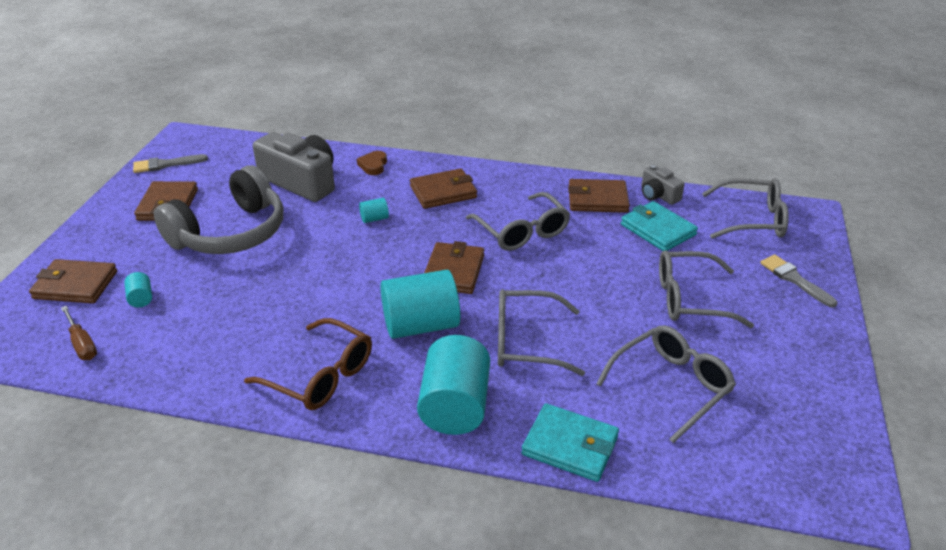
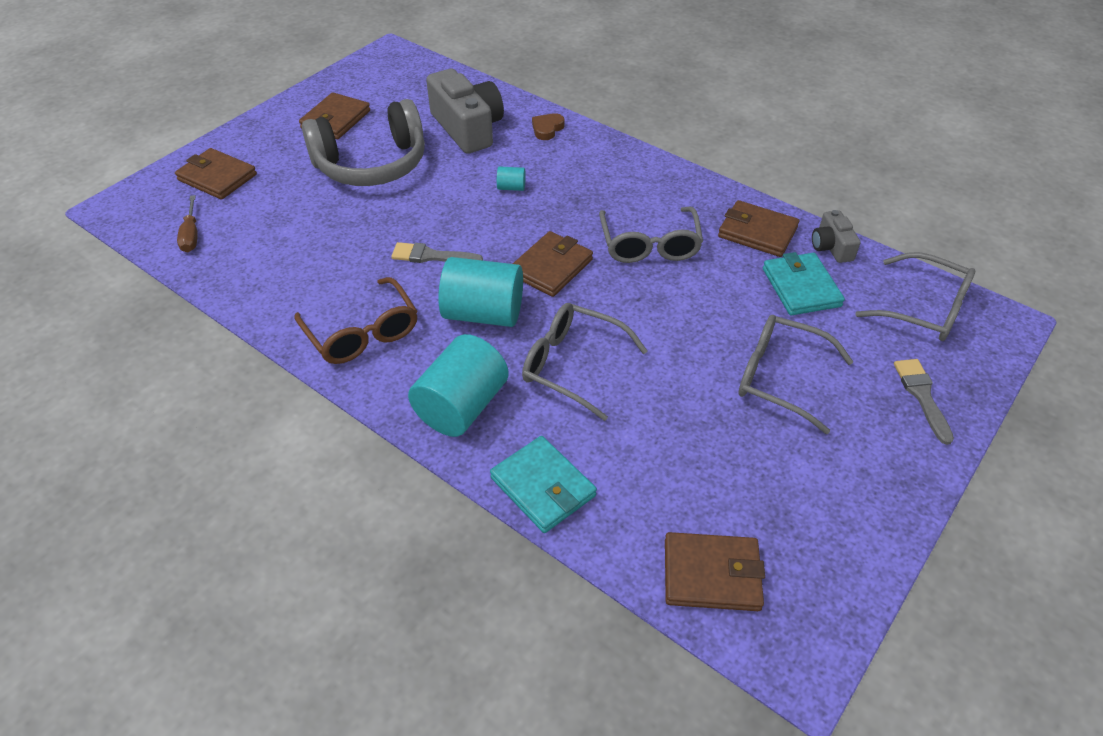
camera: 25 degrees right, 10 degrees up
(141, 298) = (260, 207): turquoise cylinder -> none
(165, 164) = (358, 77): grey brush -> grey brush (431, 256)
(443, 192) = (598, 177): brown wallet -> brown wallet (711, 574)
(671, 386) = (689, 465): grey glasses -> none

